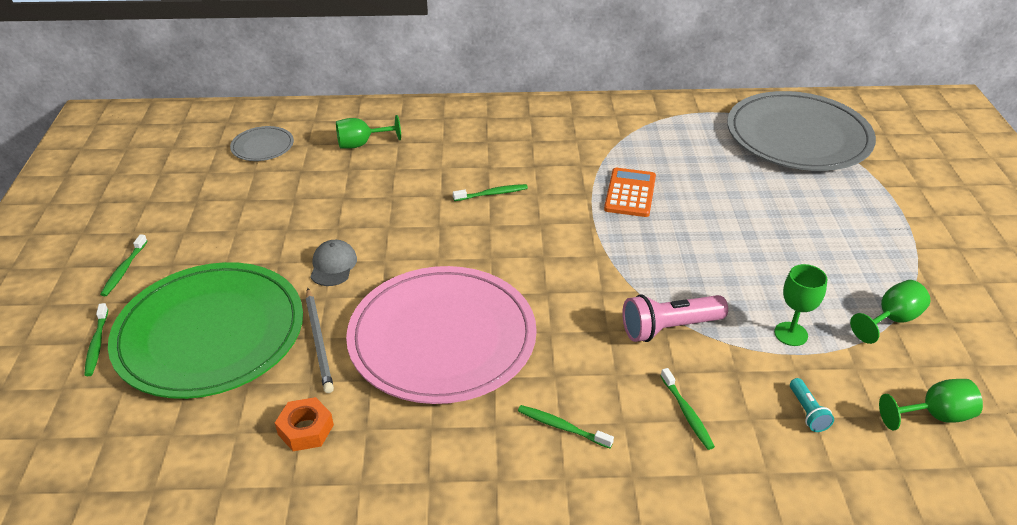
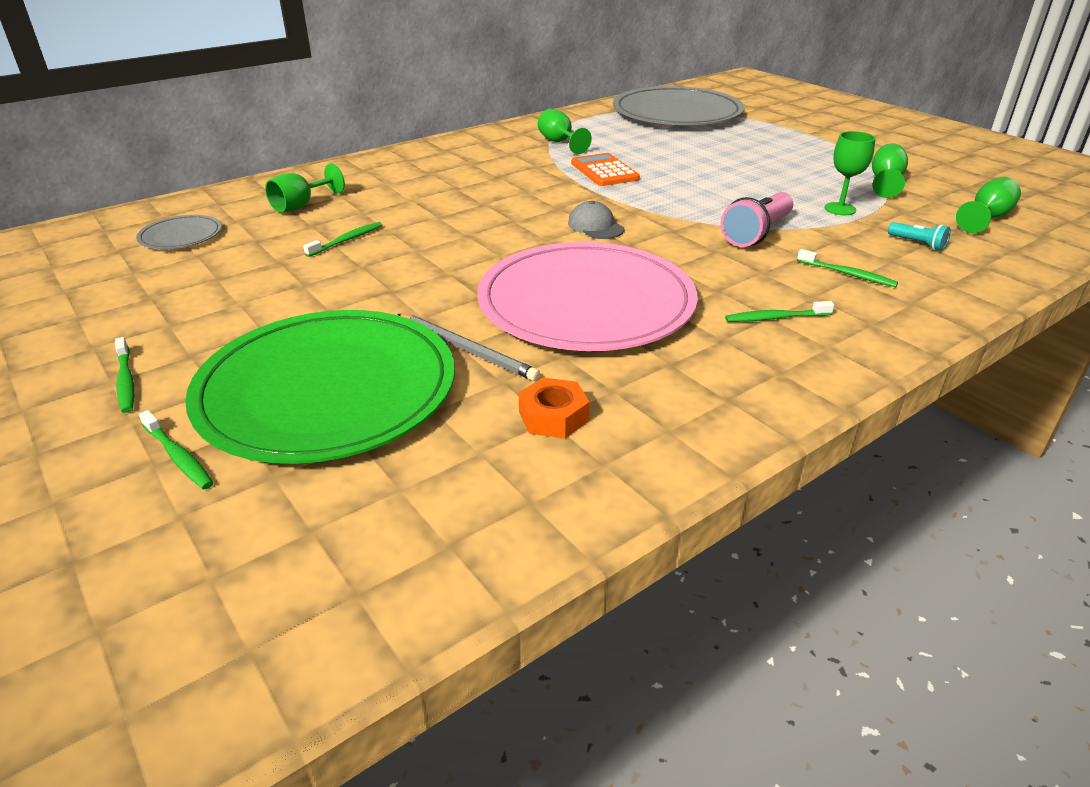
camera: 35 degrees left, 5 degrees down
(333, 265) = (398, 293): grey cap -> grey cap (595, 226)
(492, 194) = (487, 202): green toothbrush -> green toothbrush (347, 240)
(634, 140) = (559, 143): none -> green goblet

